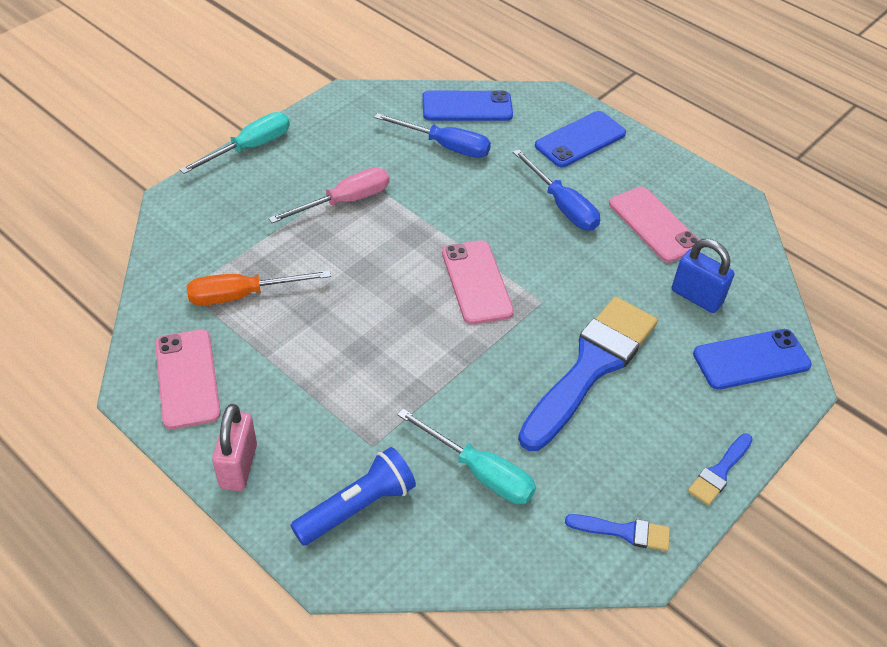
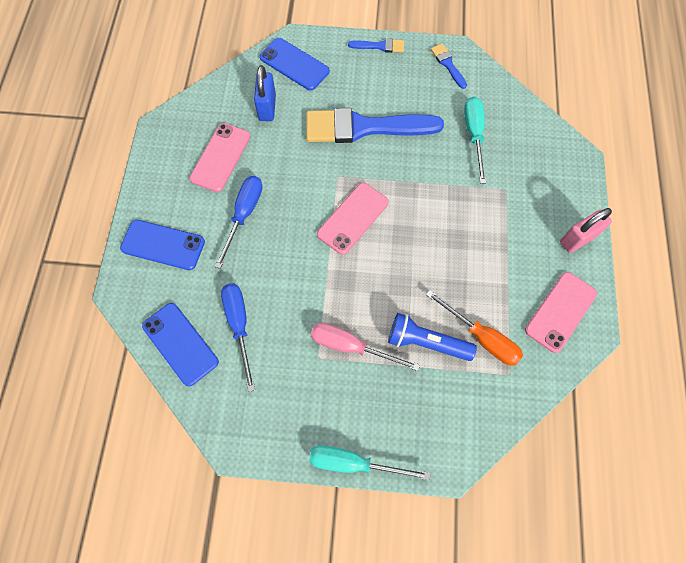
camera: 125 degrees left, 20 degrees up
(357, 507) = (542, 171): blue flashlight -> blue flashlight (426, 342)

